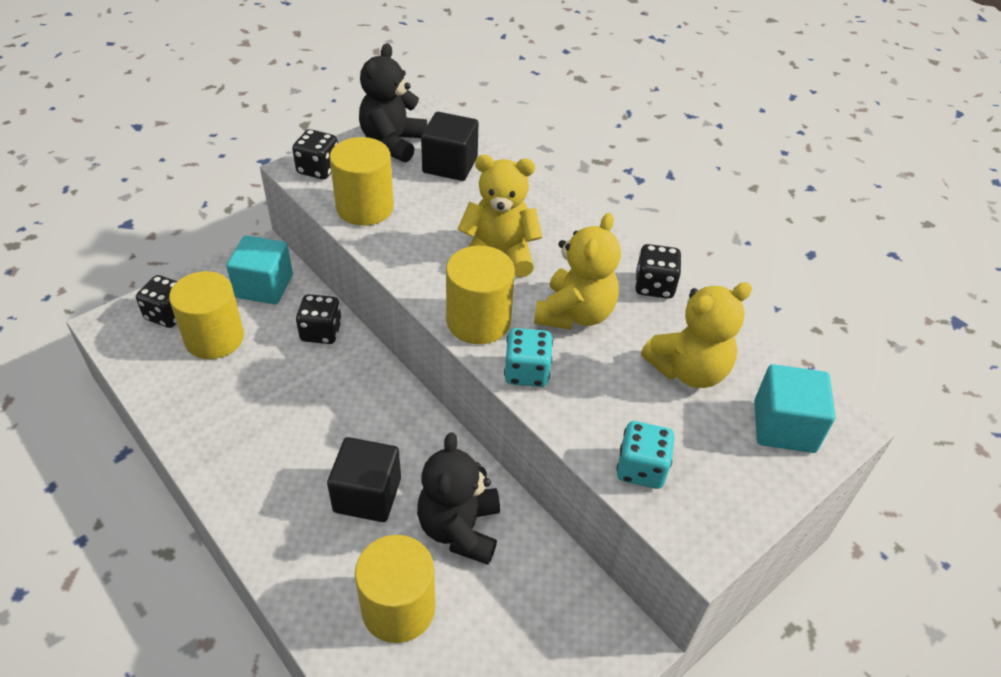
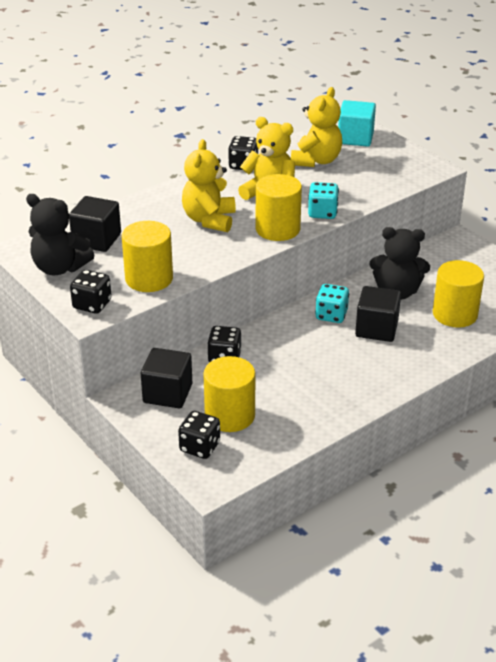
camera: 85 degrees left, 10 degrees down
(264, 286) = (167, 393): turquoise cube -> black cube
(641, 469) = (391, 181): turquoise dice -> turquoise dice (331, 315)
(688, 370) = (316, 161): yellow teddy bear -> yellow teddy bear turned 45 degrees clockwise

